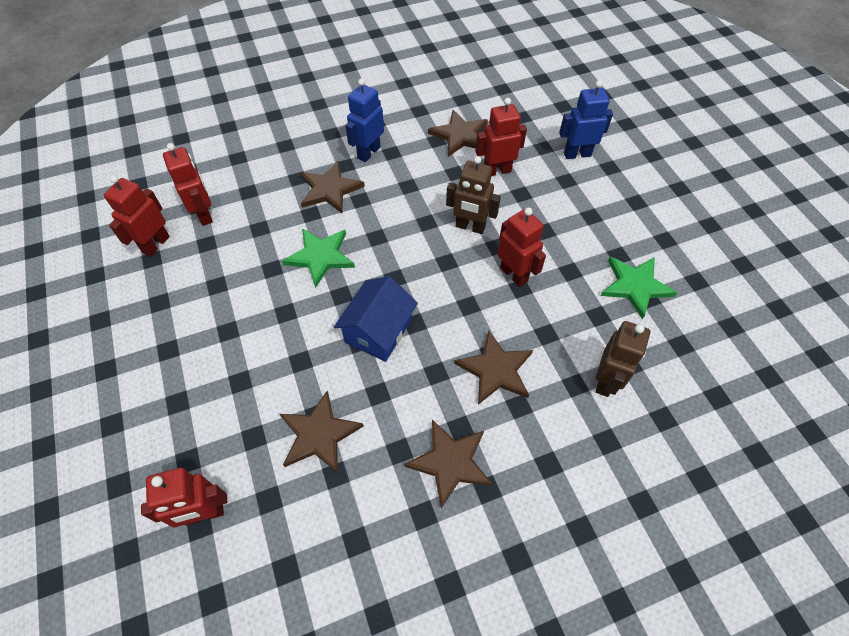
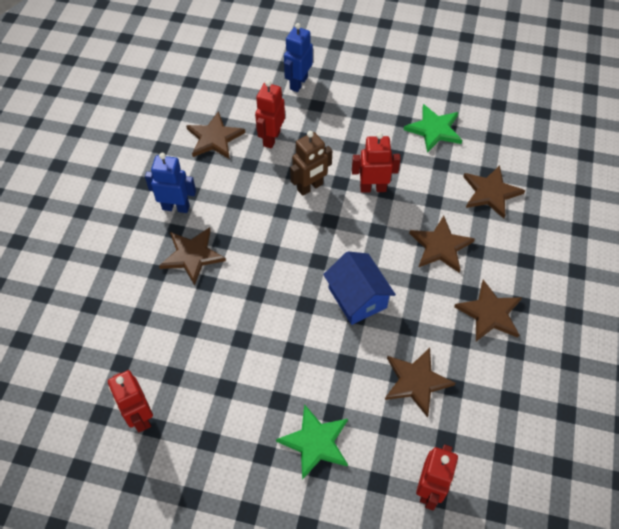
camera: 55 degrees left, 0 degrees up
(204, 214) = (137, 362): red robot -> none
(320, 256) = (257, 299): green star -> green star (315, 442)
(368, 152) = (176, 207): blue robot -> blue robot turned 120 degrees clockwise
(606, 381) = (491, 192): brown robot -> brown star

